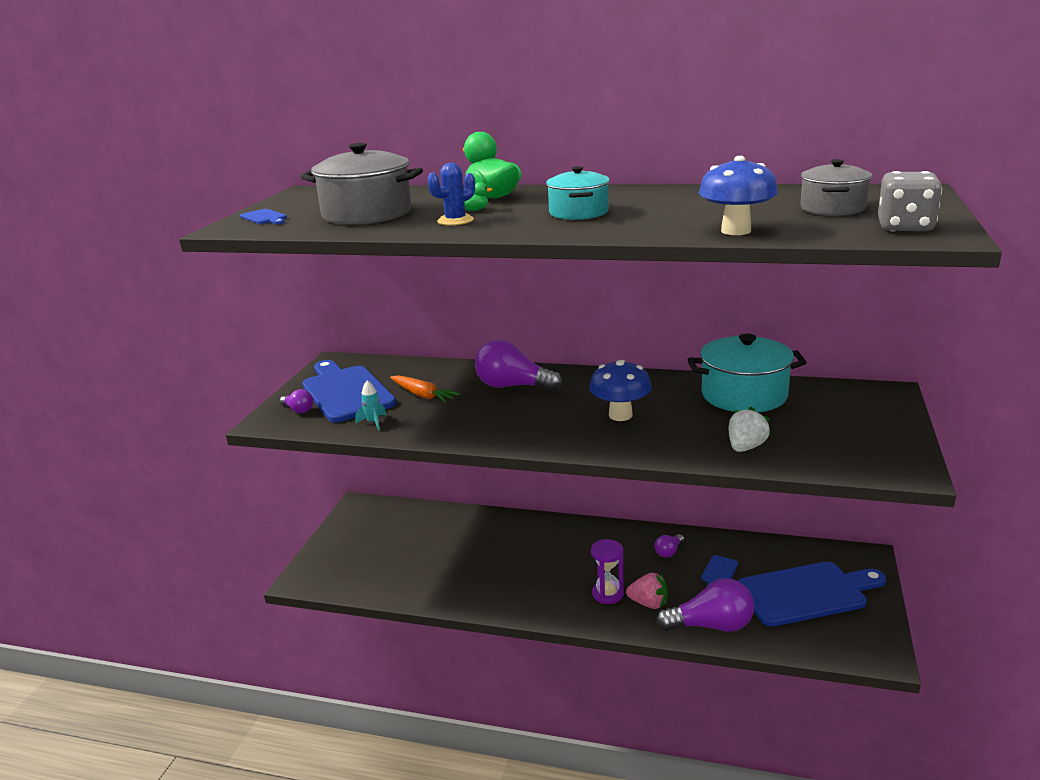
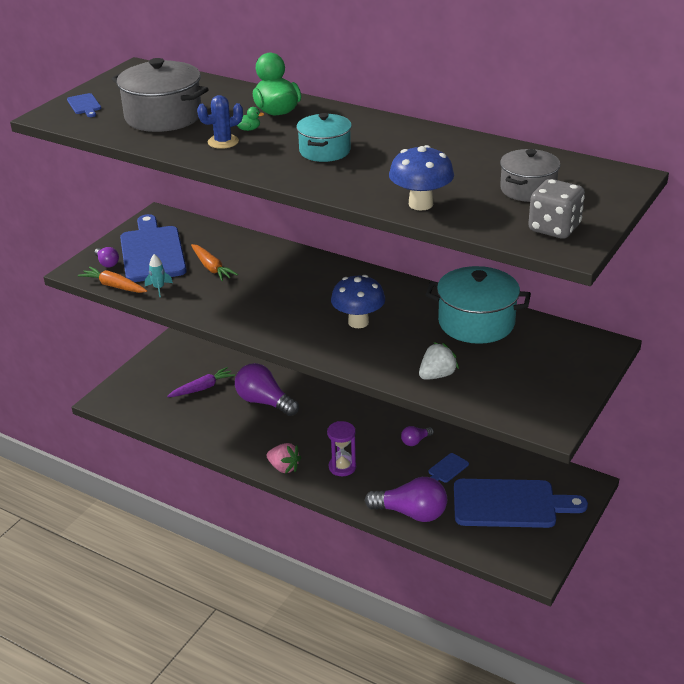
camera: 15 degrees right, 10 degrees up
(318, 429) = (114, 286): none -> orange carrot
(410, 545) = (202, 388): none -> purple carrot
(513, 386) = (289, 273): purple light bulb -> purple light bulb (264, 402)
(648, 603) = (371, 483): pink strawberry -> pink strawberry (284, 467)

